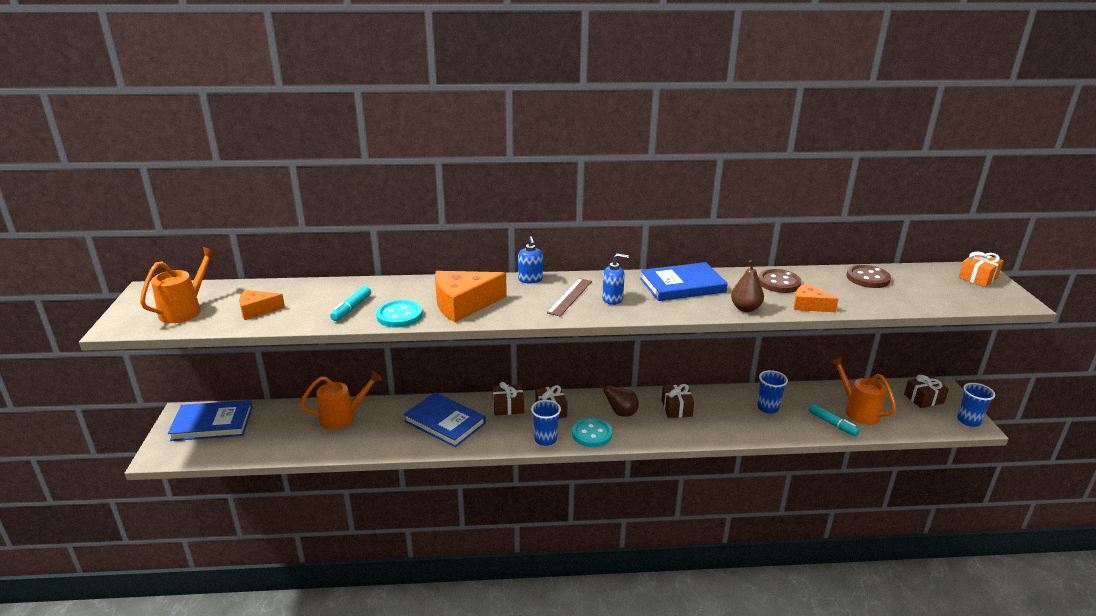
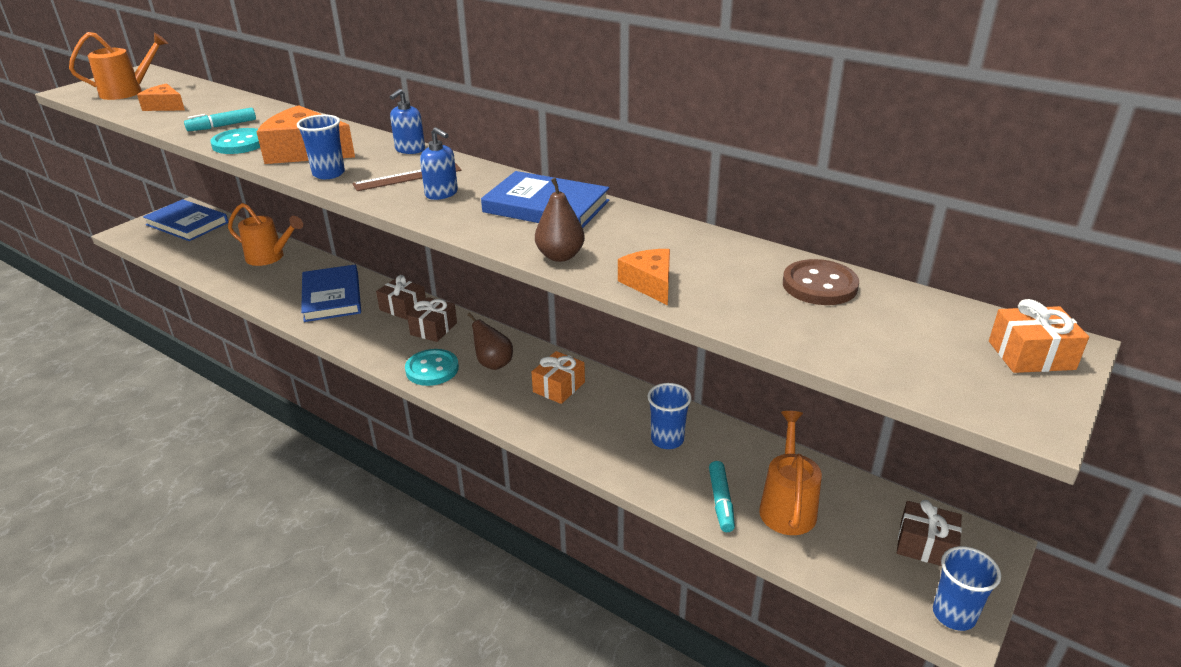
camera: 40 degrees right, 5 degrees up
(545, 439) = (384, 353): blue cup -> blue cup (328, 174)
(676, 408) = (559, 387): brown gift -> orange gift
(779, 283) = (672, 245): brown button -> none

